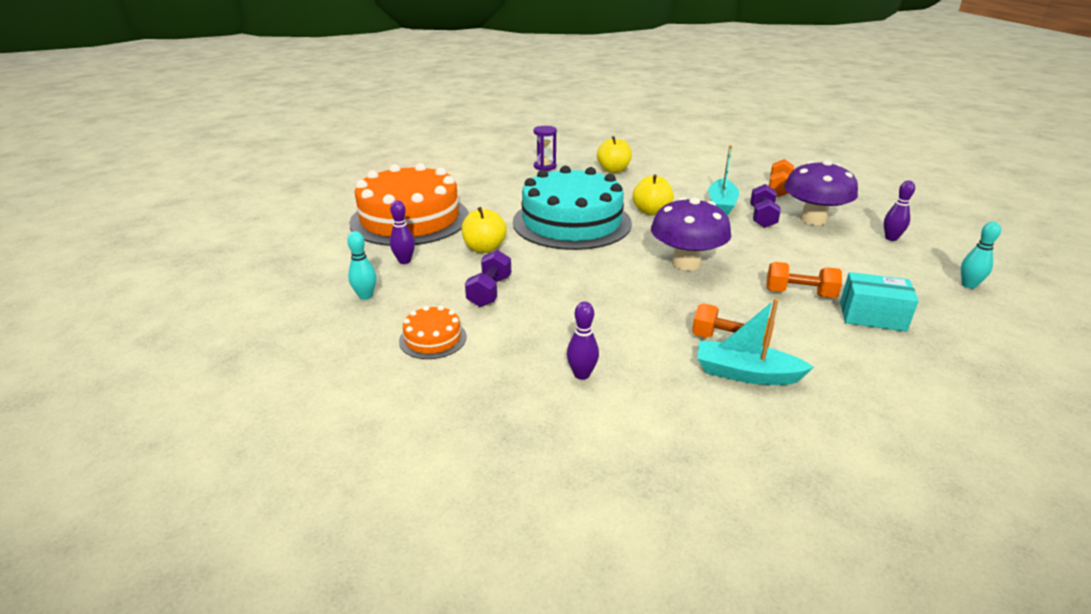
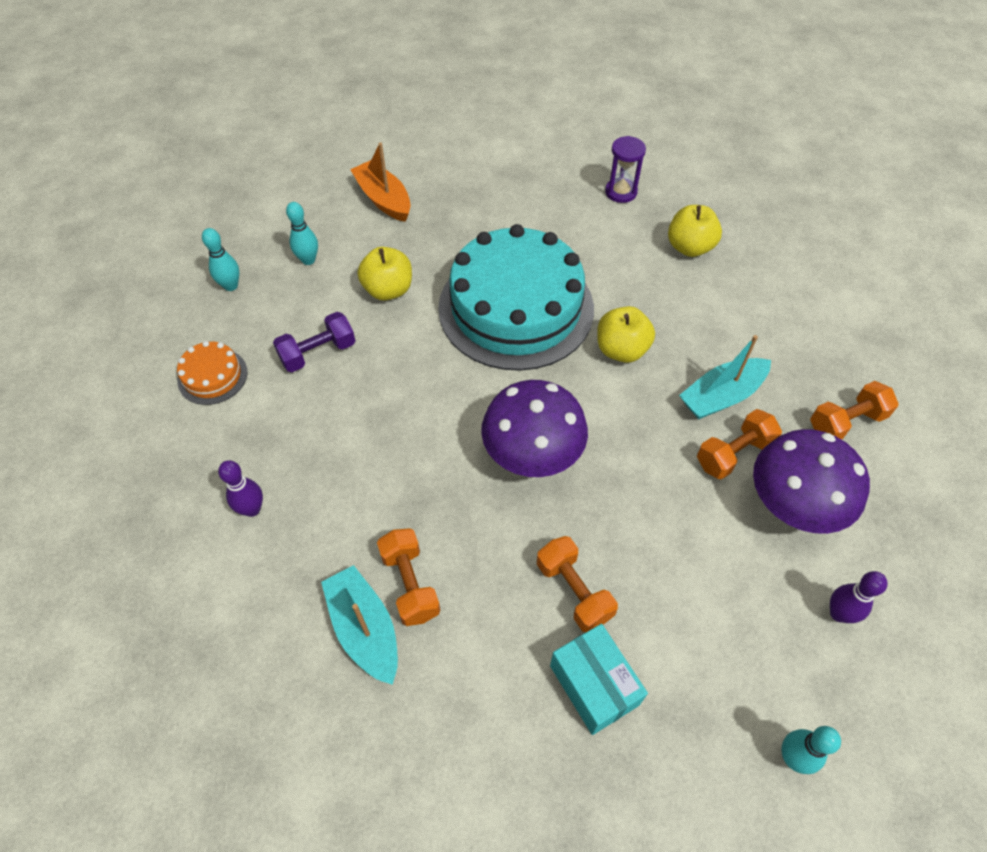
camera: 45 degrees right, 25 degrees up
(404, 261) = (308, 260): purple bowling pin -> turquoise bowling pin
(410, 219) = (384, 199): orange cake -> orange boat
(762, 217) = (733, 454): purple dumbbell -> orange dumbbell

